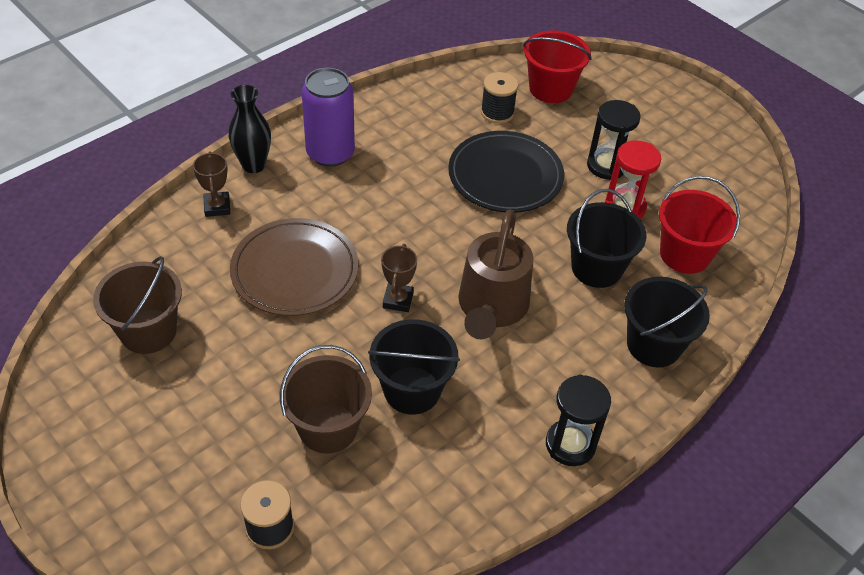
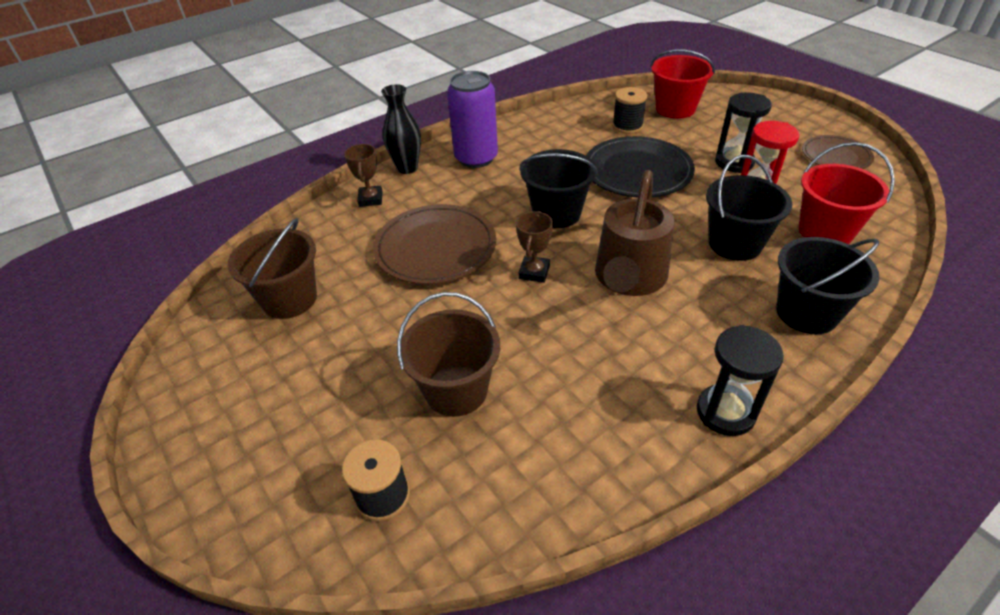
camera: 10 degrees right, 5 degrees down
(412, 390) = (547, 354): black bucket -> black bucket (557, 213)
(710, 160) = (835, 156): none -> brown plate

